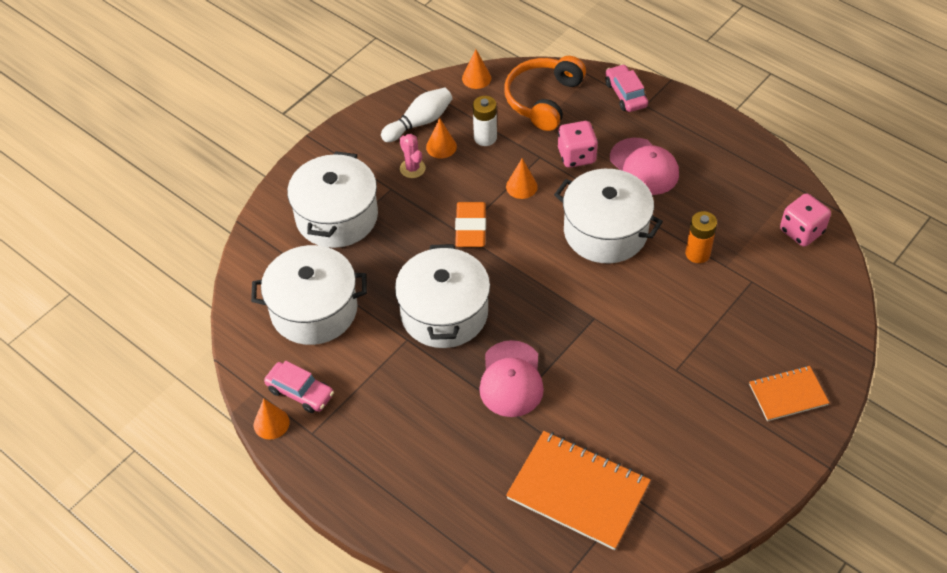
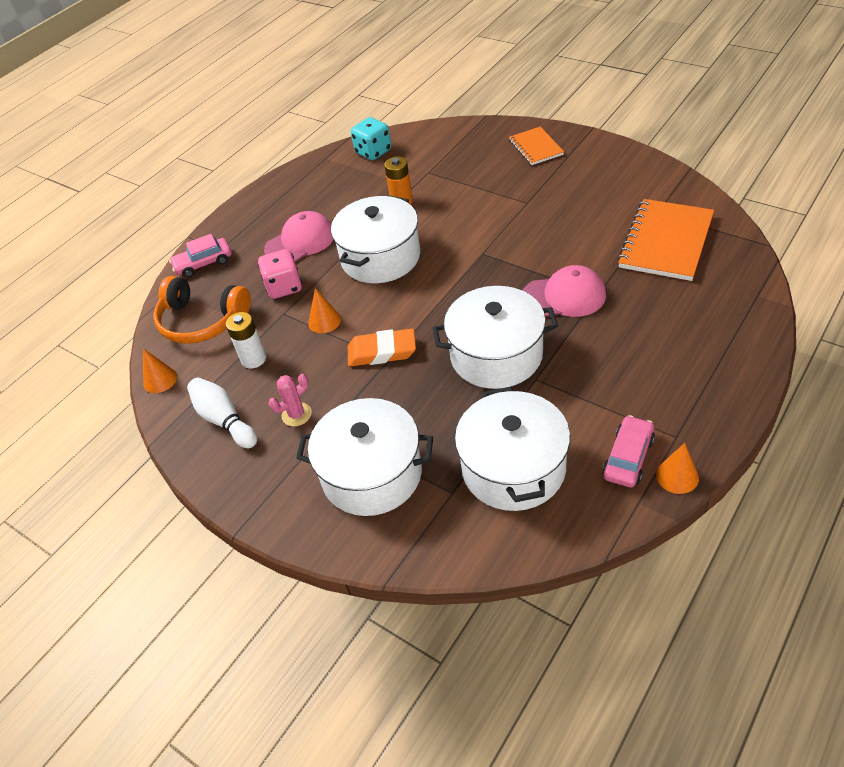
camera: 90 degrees left, 5 degrees down
(441, 147) = (264, 394): orange cone -> none
(801, 231) = (373, 152): pink dice -> turquoise dice

